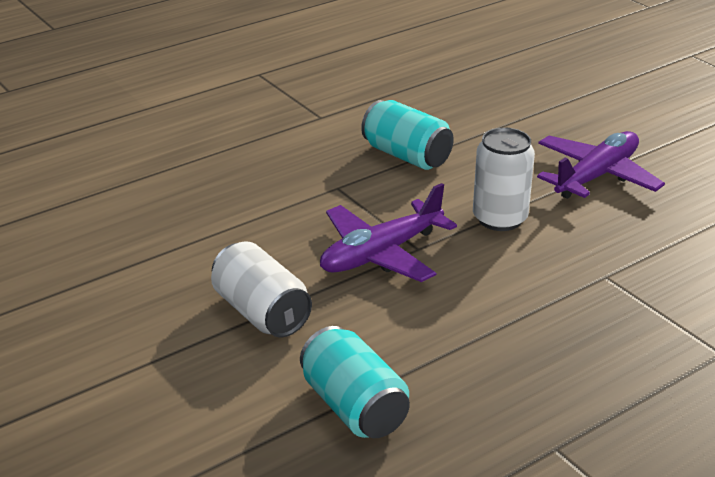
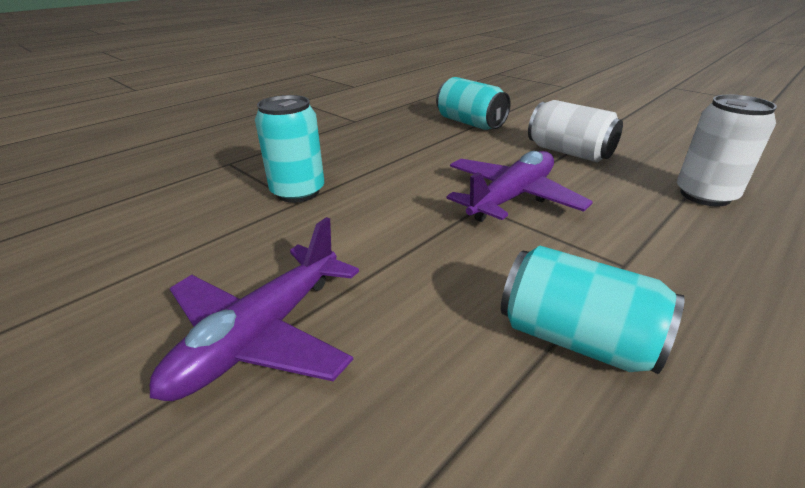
camera: 170 degrees right, 0 degrees up
(499, 219) = (404, 246): white can -> white can (705, 195)
(609, 289) = (298, 192): none -> turquoise can

